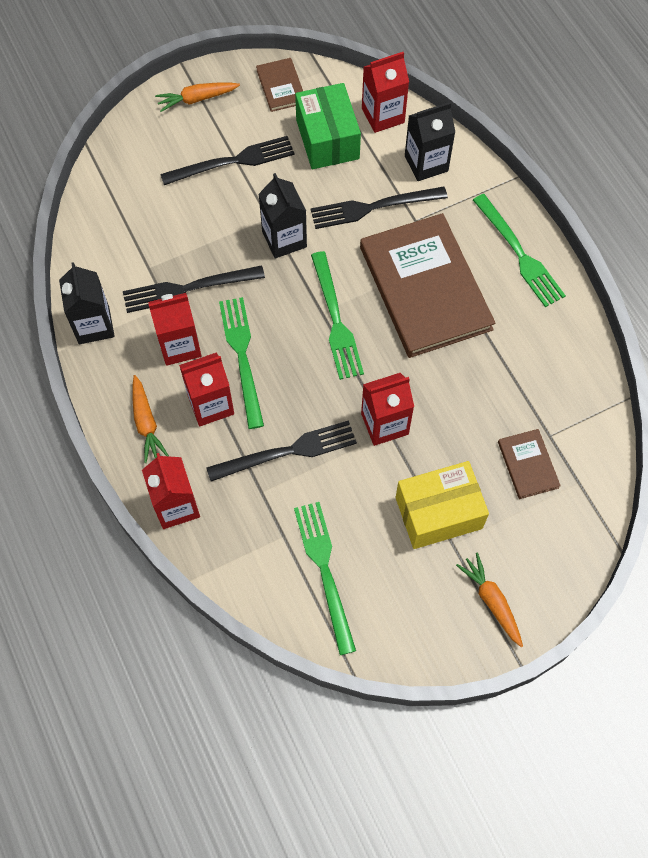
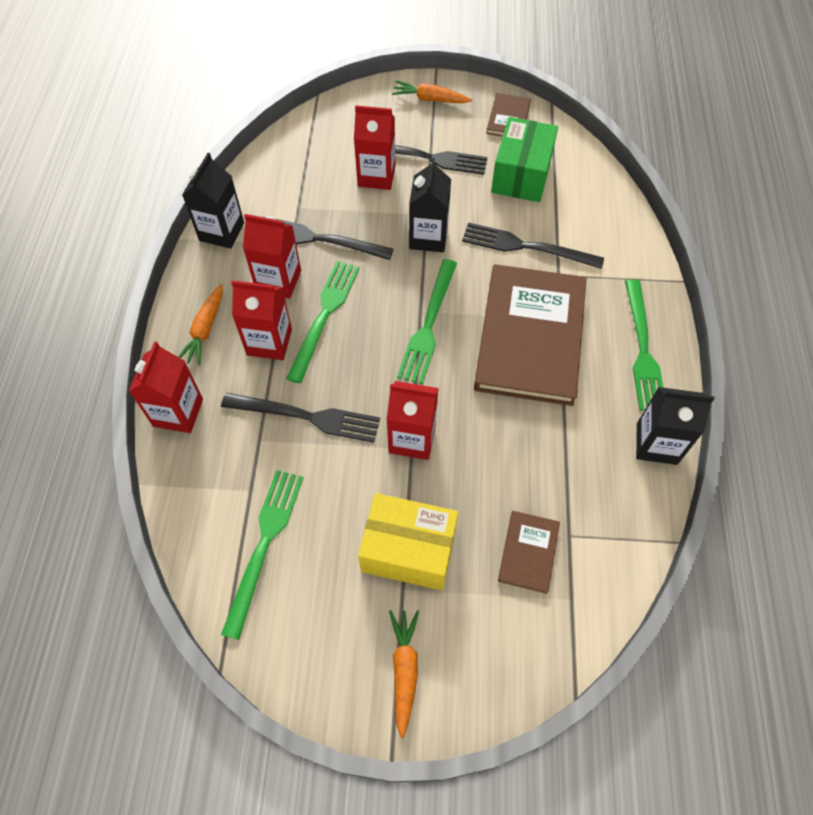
camera: 30 degrees right, 5 degrees down
(383, 115) = (584, 177): red carton -> red carton (376, 176)
(426, 163) = (600, 232): black carton -> black carton (656, 443)

